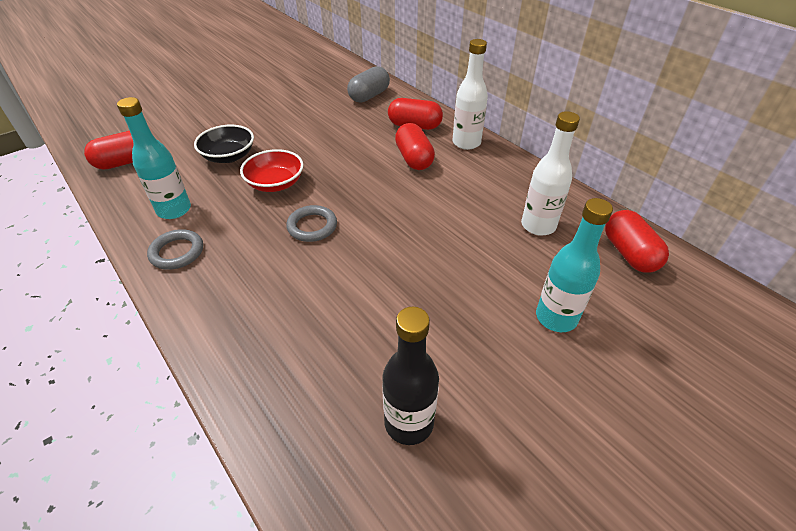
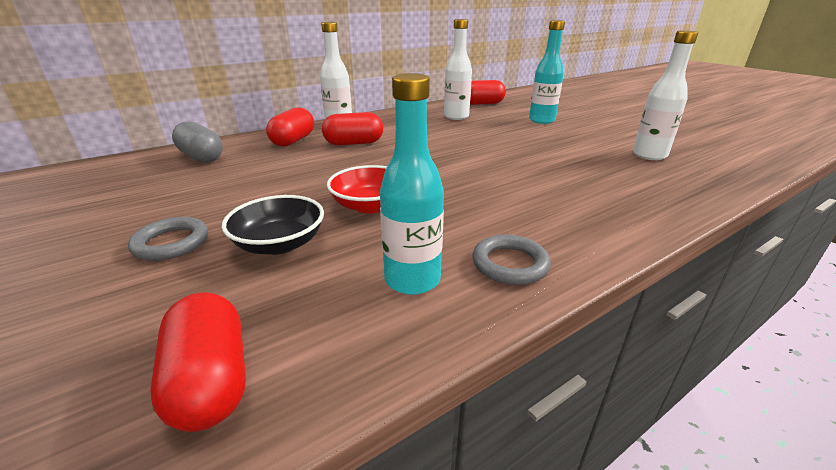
camera: 85 degrees left, 15 degrees down
(312, 226) = (455, 184): grey ring -> grey ring (171, 243)
(409, 423) = (649, 155): black bottle -> white bottle

